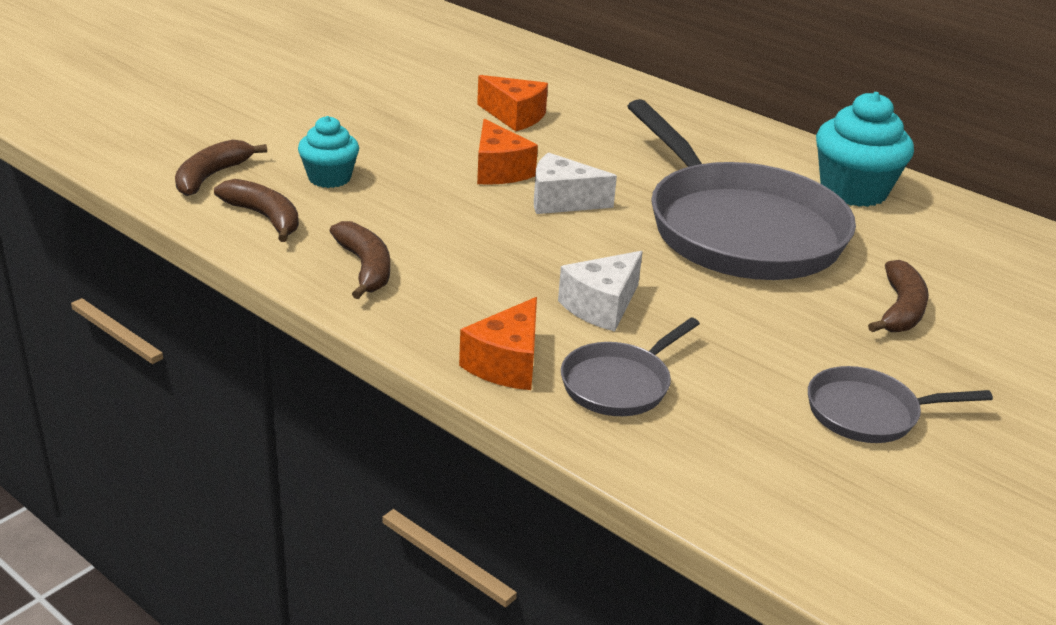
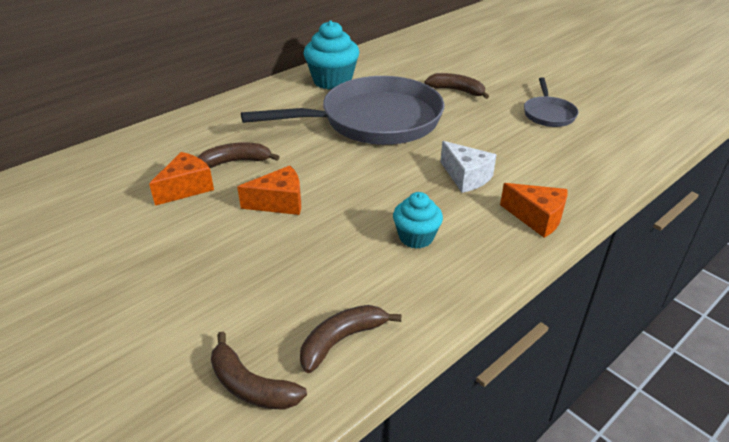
camera: 80 degrees left, 5 degrees up
(329, 178) = (272, 297): turquoise cupcake -> turquoise cupcake (416, 237)
(365, 268) = (426, 277): brown banana -> brown banana (236, 162)
(562, 201) = (332, 179): white cheese -> none
(620, 384) = (545, 179): grey pan -> none

